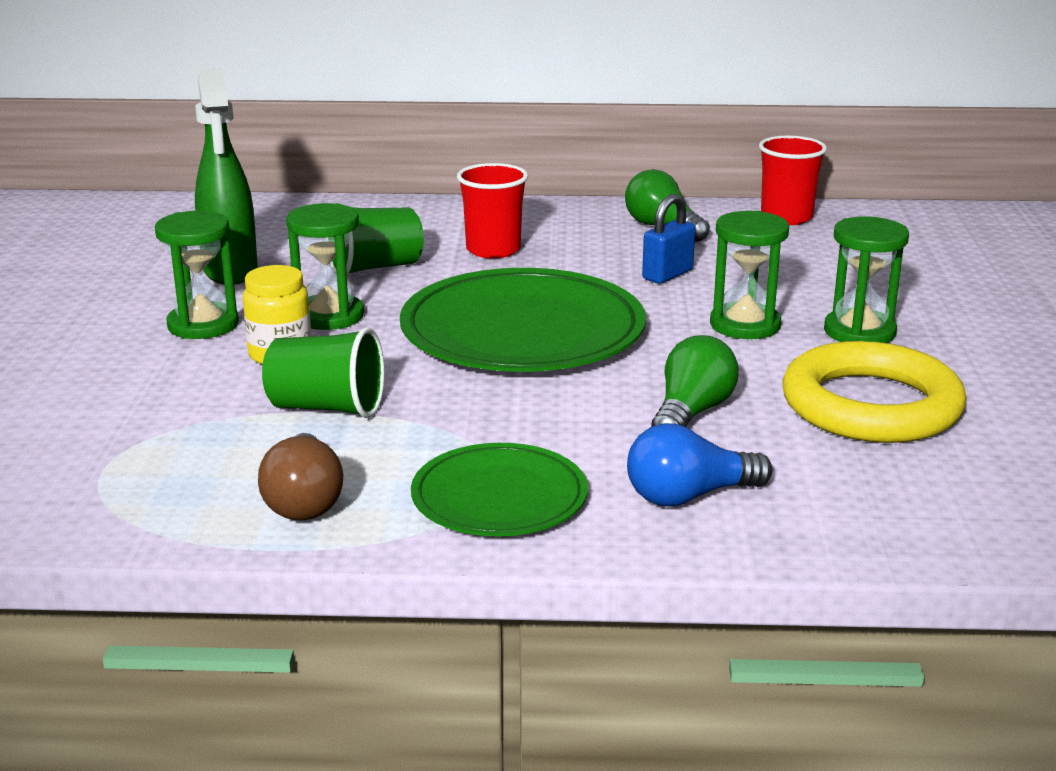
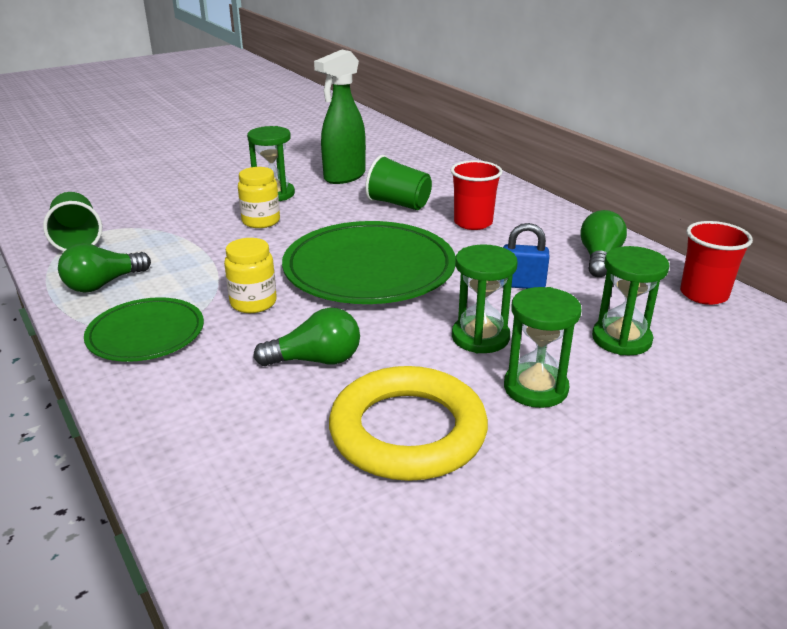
camera: 55 degrees right, 5 degrees up
(304, 501) = (103, 284): brown light bulb -> green light bulb
(327, 408) = (211, 253): green cup -> green cup (77, 240)
(329, 316) = (321, 215): green hourglass -> green hourglass (621, 339)
(511, 414) = (253, 303): none -> yellow jar
(689, 496) = (195, 396): blue light bulb -> none

